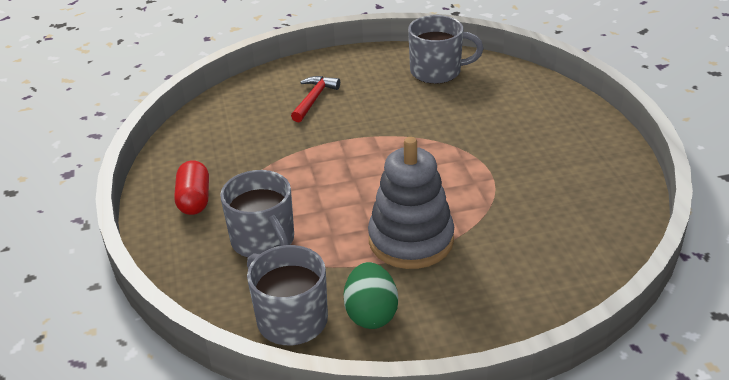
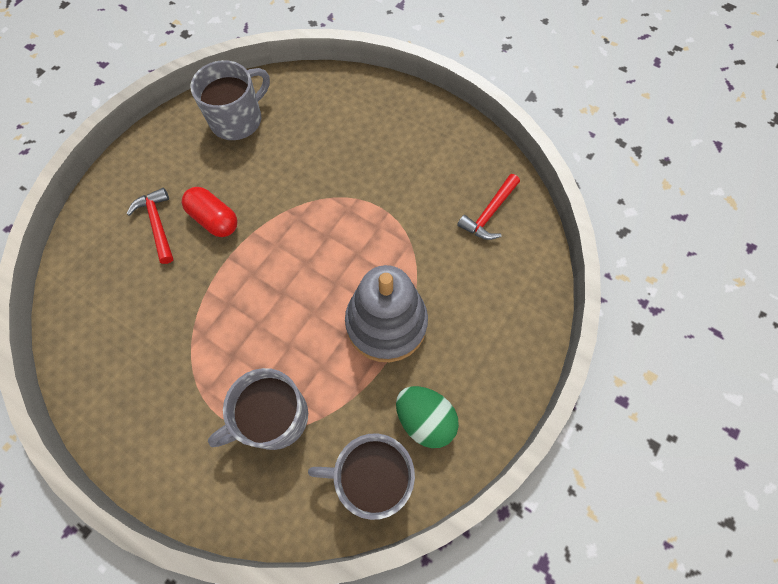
camera: 45 degrees left, 30 degrees up
(194, 200) = (165, 423): red capsule -> red capsule (214, 219)
(264, 241) = (273, 417): grey mug -> grey mug turned 135 degrees clockwise
(585, 224) = (489, 213): none -> red hammer

